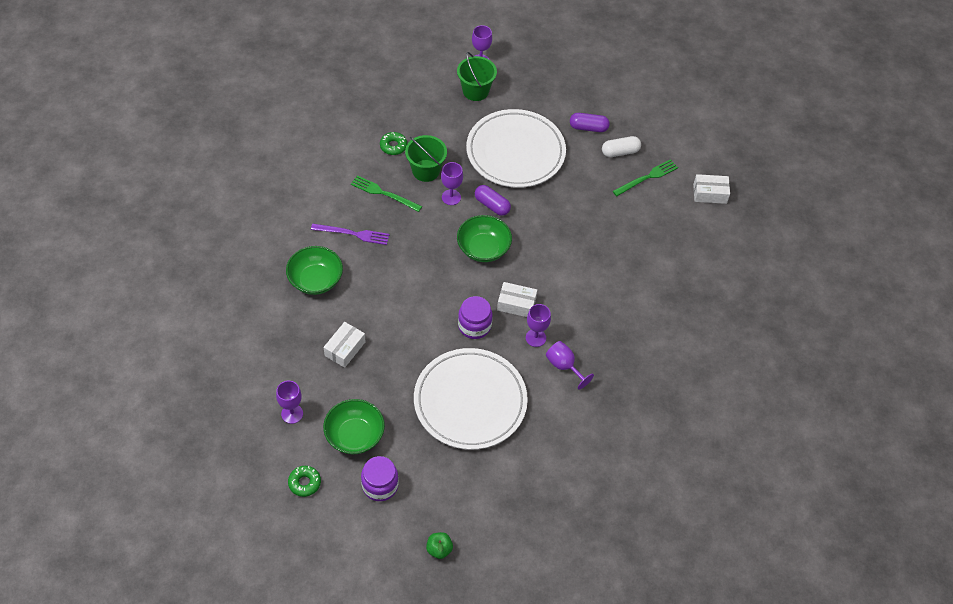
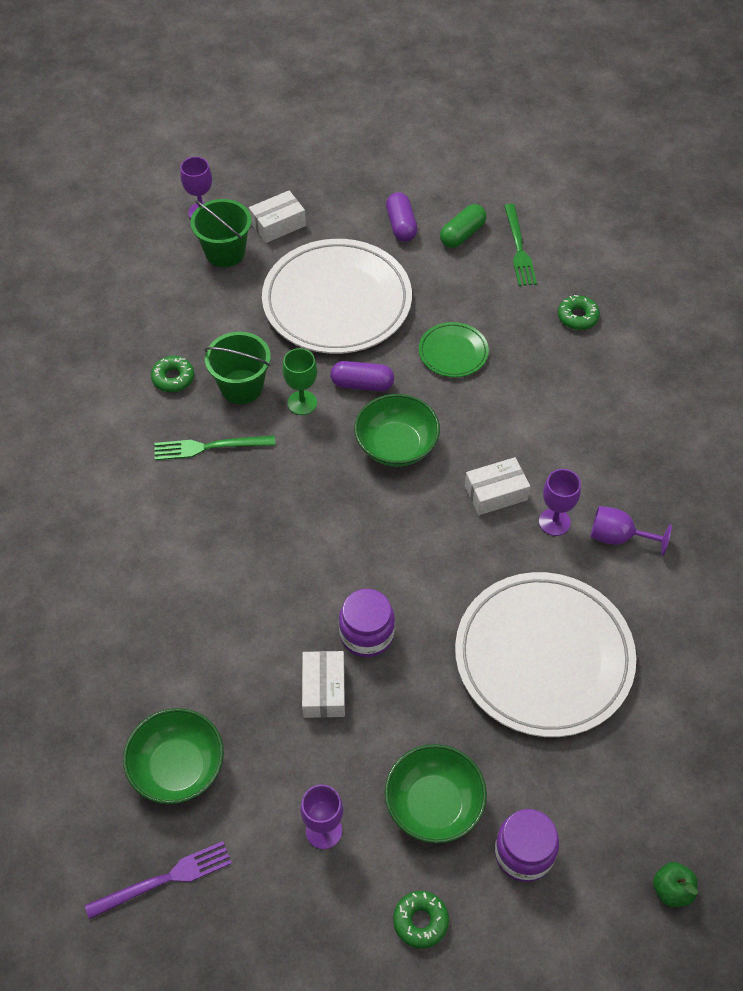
camera: 30 degrees left, 0 degrees up
(315, 280) = (208, 618): green bowl -> green bowl (178, 768)
(353, 234) = (210, 524): purple fork -> purple fork (164, 879)
(451, 197) = (302, 403): purple goblet -> green goblet
(474, 326) = (467, 553): purple jar -> purple jar (366, 634)
(557, 216) = (453, 352): none -> green plate
(588, 128) = (401, 225): purple capsule -> purple capsule turned 75 degrees counterclockwise
(620, 152) = (462, 234): white capsule -> green capsule
(647, 177) = (519, 248): green fork -> green fork turned 150 degrees clockwise
(647, 235) = (577, 317): none -> green donut
(710, 193) = (604, 229): white box -> white box (278, 224)

